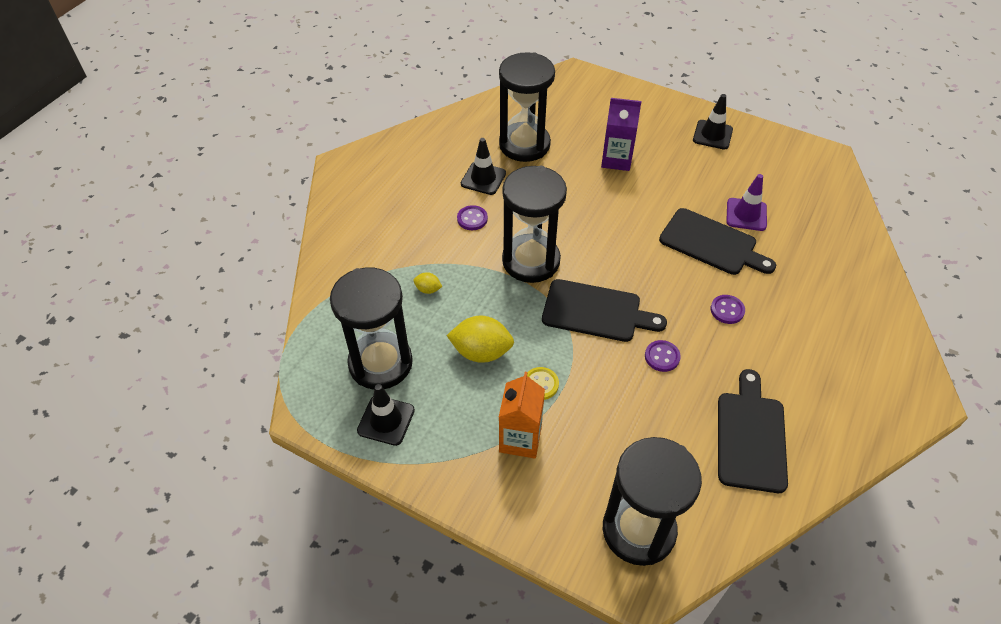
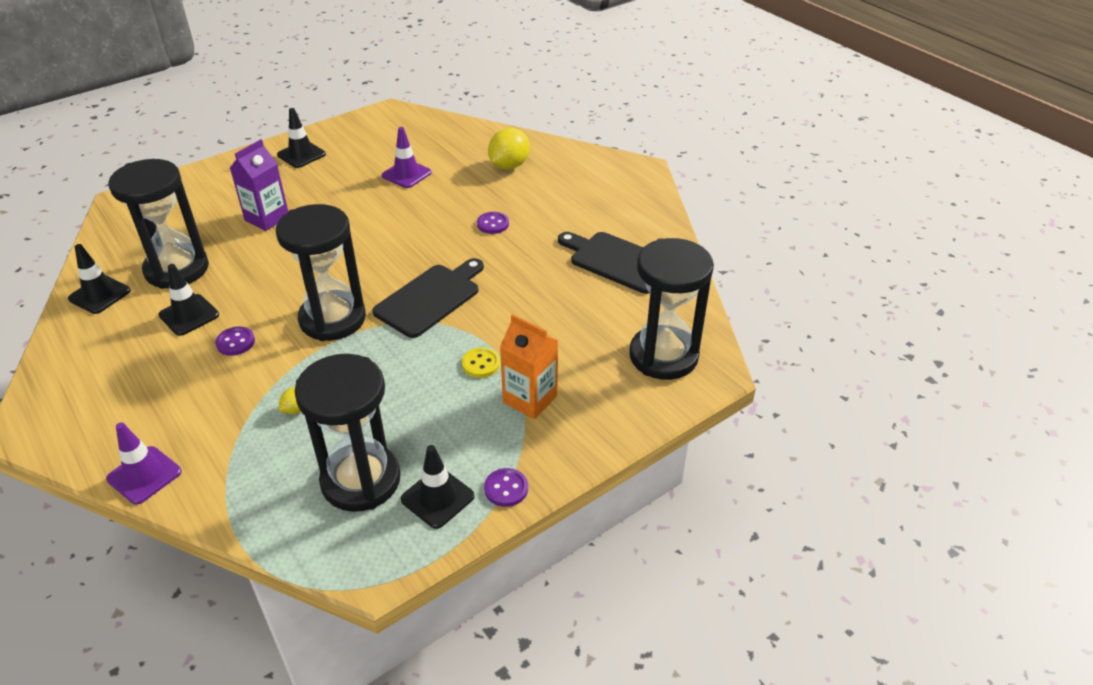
camera: 65 degrees left, 10 degrees down
(331, 242) = (144, 475): none -> purple traffic cone
(473, 123) = (100, 295): none -> black traffic cone
(481, 352) = (411, 393): yellow lemon -> yellow lemon (509, 165)
(662, 357) = (509, 278): purple button -> purple button (506, 488)
(712, 243) = (418, 204): black cutting board -> none

